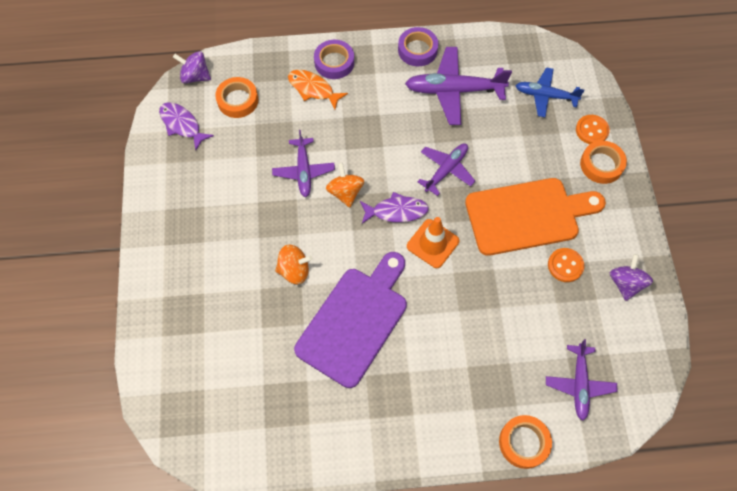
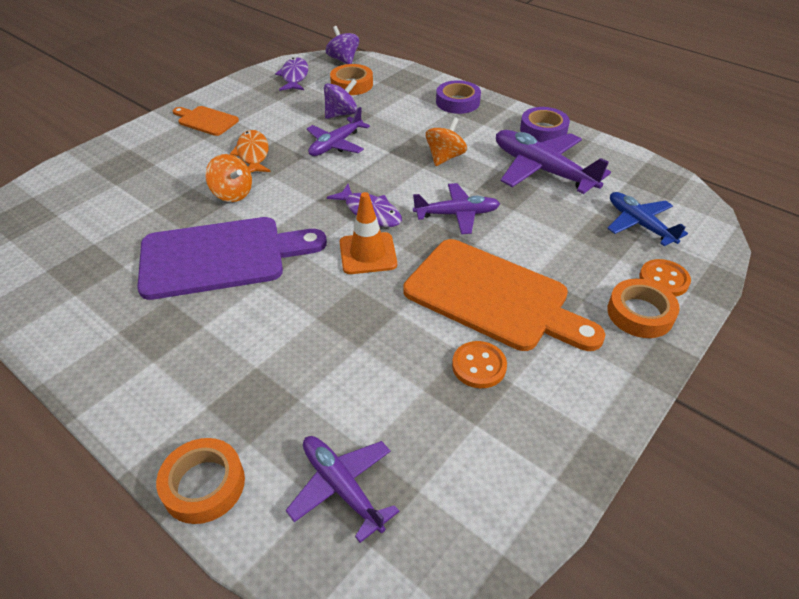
camera: 45 degrees right, 20 degrees down
(180, 224) = (206, 120): none -> orange cutting board
(313, 89) = (417, 107): orange fish -> orange fish (253, 154)
(345, 192) = (347, 175): orange spinning top -> orange spinning top (445, 157)
(579, 384) = (342, 487): purple plane -> purple plane turned 90 degrees clockwise
(625, 283) = (533, 438): purple spinning top -> purple spinning top (341, 114)

